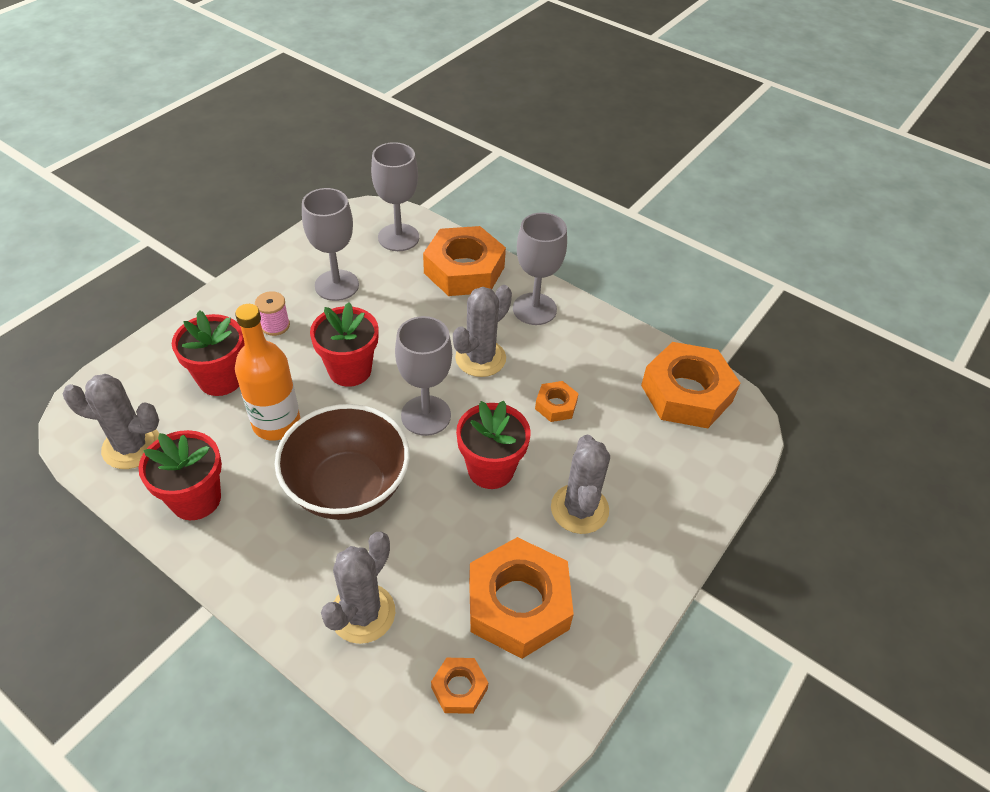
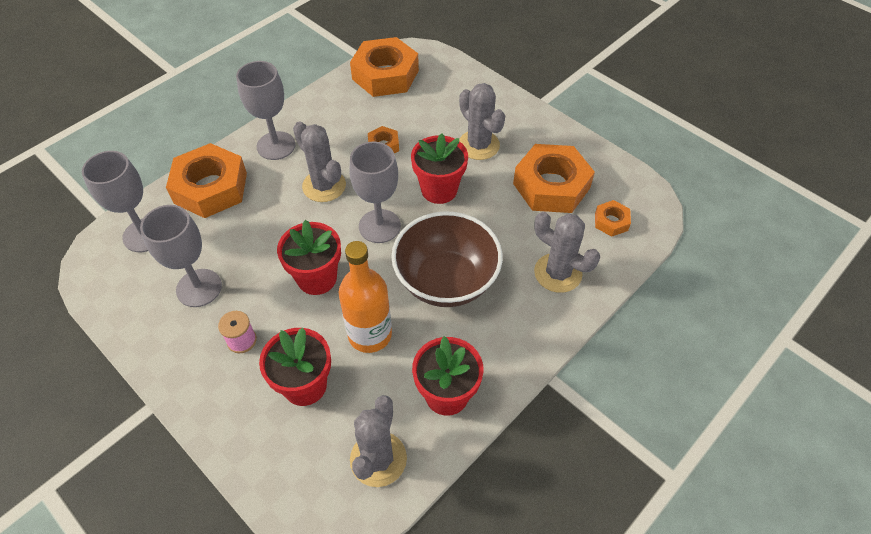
camera: 80 degrees left, 5 degrees up
(579, 509) = (478, 145): grey cactus -> grey cactus turned 45 degrees clockwise

